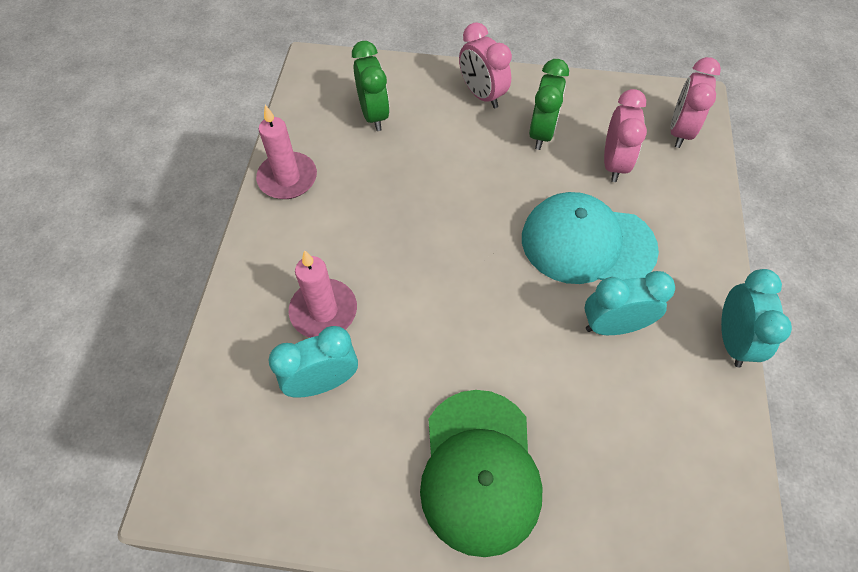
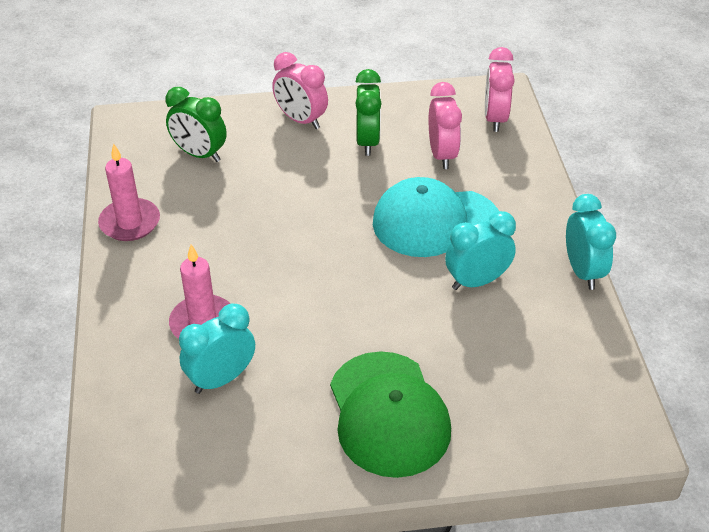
camera: 15 degrees left, 15 degrees down
(374, 115) = (199, 154): green clock -> green clock turned 150 degrees clockwise

